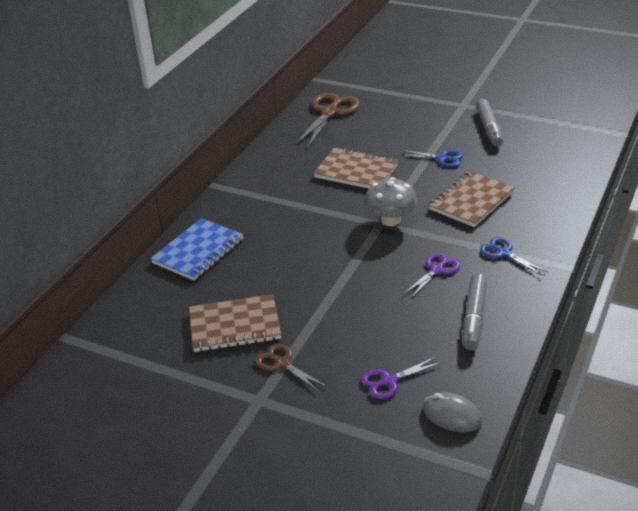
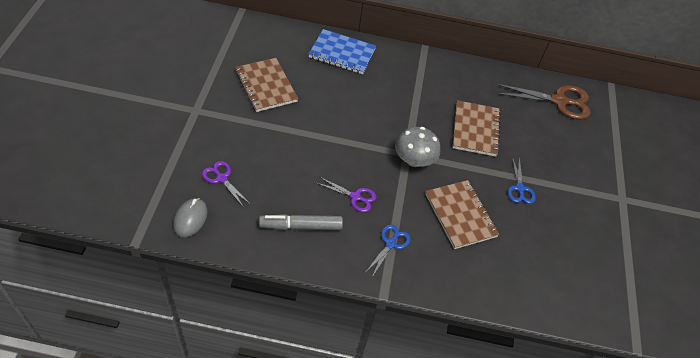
camera: 65 degrees right, 15 degrees up
(282, 364) = (231, 117): brown scissors -> none
(471, 201) = (460, 215): brown notebook -> brown notebook turned 45 degrees clockwise
(489, 128) = (588, 223): grey marker -> none

